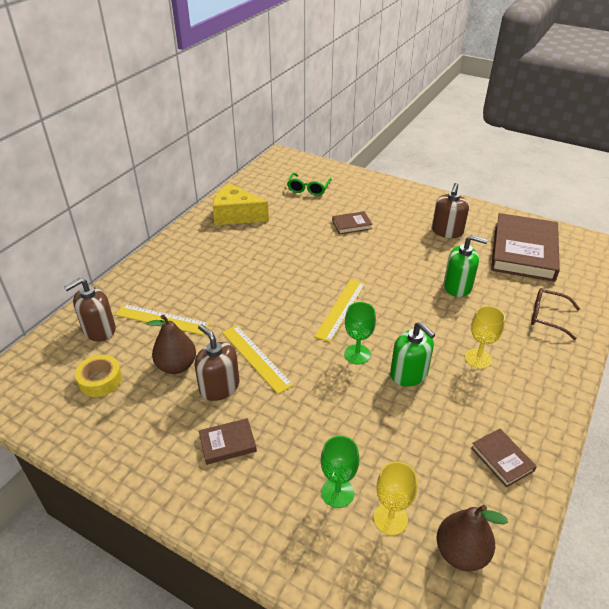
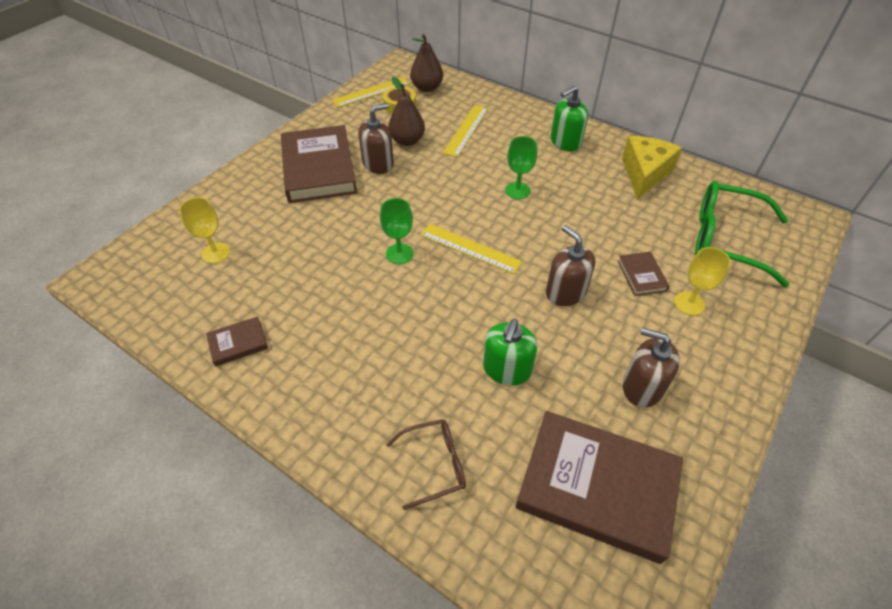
camera: 95 degrees right, 10 degrees up
(99, 330) = (457, 100): brown soap dispenser -> brown soap dispenser (565, 292)
(227, 443) = (319, 169): brown book -> brown book, size x2.29
(256, 358) = (408, 185): yellow ruler -> yellow ruler (371, 92)
(308, 189) = (725, 239): green glasses -> green glasses, size x1.82
(337, 492) = (251, 225): green goblet -> green goblet (517, 190)
(409, 374) = (364, 291): green soap dispenser -> green soap dispenser (565, 142)
(461, 552) = (168, 291): brown pear -> brown pear (427, 88)
(478, 358) = (373, 358): yellow goblet -> yellow goblet (689, 303)
(547, 317) = (435, 464): brown glasses -> brown glasses turned 45 degrees clockwise

